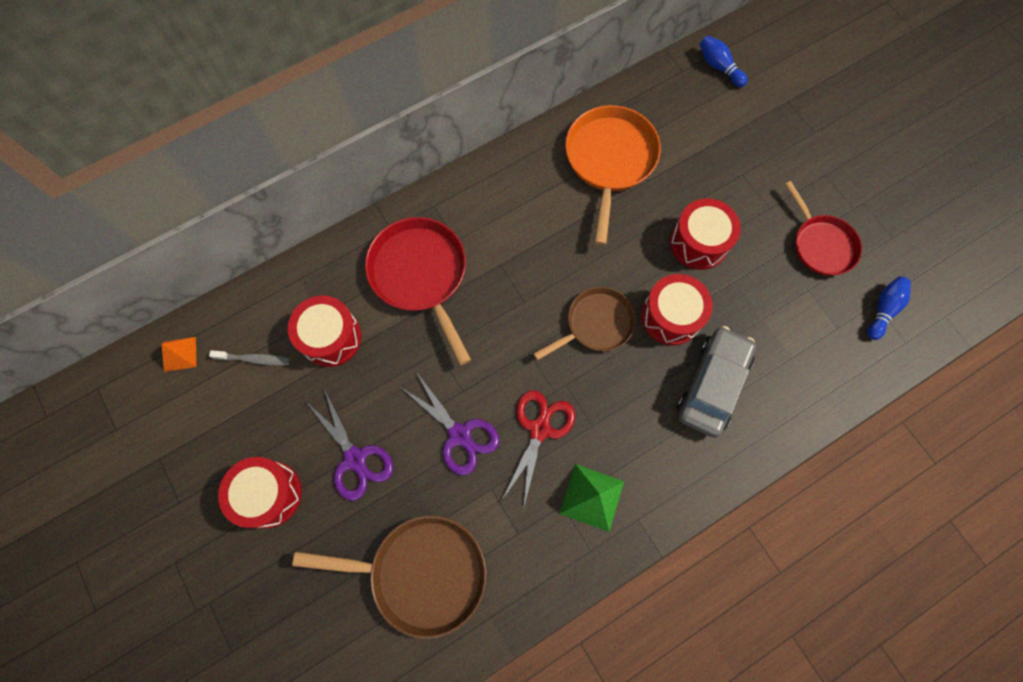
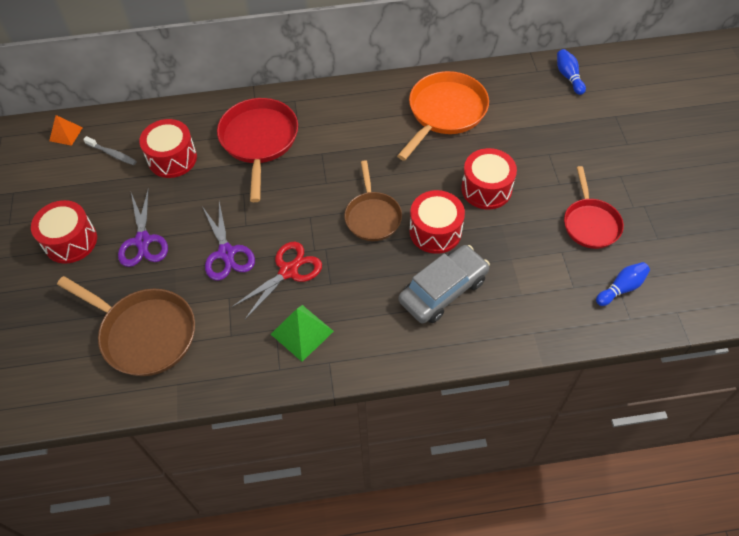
camera: 25 degrees right, 15 degrees down
(596, 324) = (372, 216): brown pan -> brown pan turned 90 degrees clockwise

